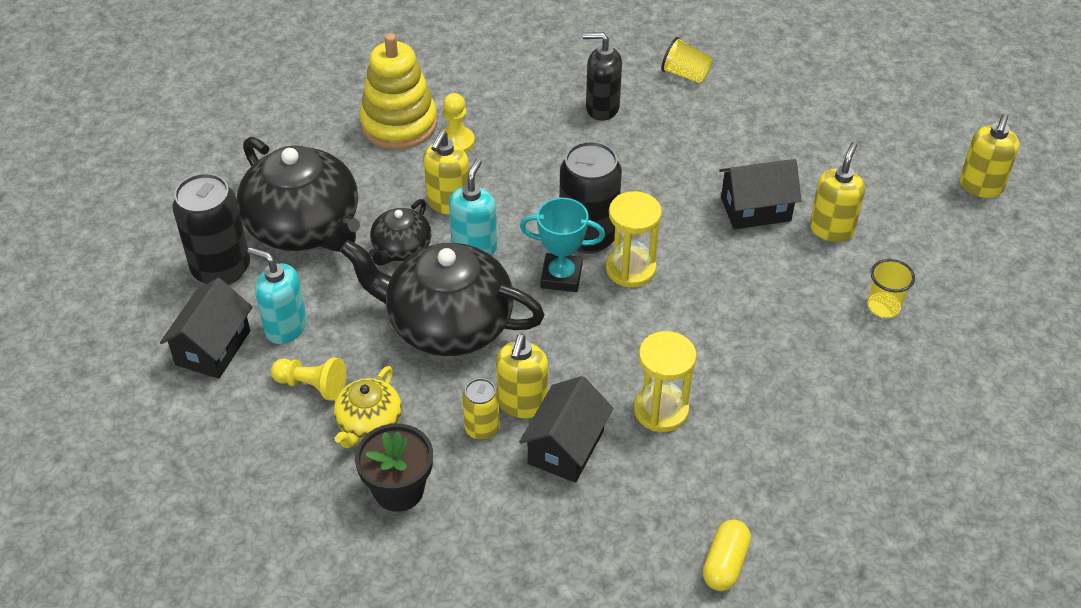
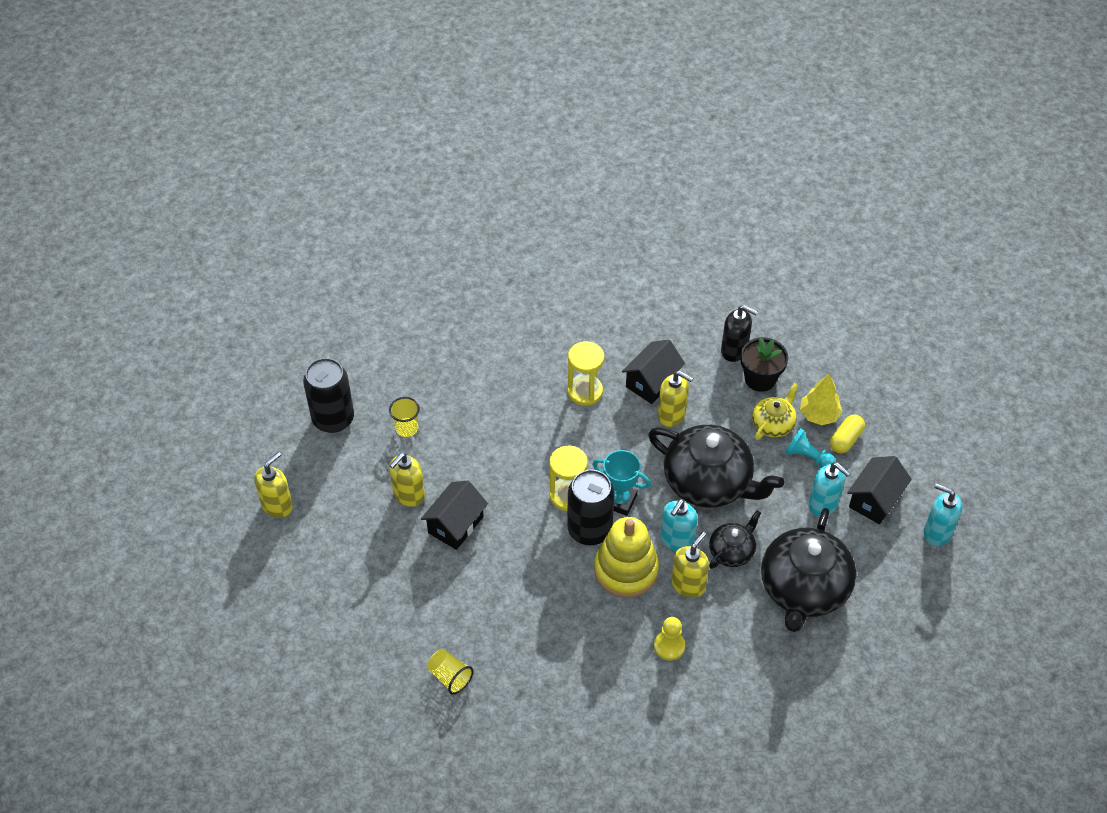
camera: 165 degrees left, 5 degrees up
(127, 324) = (937, 532): none -> turquoise soap dispenser
(221, 269) = (869, 564): black can -> black can (333, 419)
(300, 451) = (819, 415): none -> yellow tree
(304, 226) = (803, 588): black teapot -> black teapot turned 135 degrees counterclockwise
(312, 385) = (808, 457): yellow pawn -> turquoise pawn
(399, 124) = (714, 678): yellow stacking toy -> yellow stacking toy (626, 570)
(482, 428) = (701, 404): yellow can -> none
(522, 404) = (672, 415): yellow soap dispenser -> yellow soap dispenser turned 90 degrees clockwise
(602, 108) = (536, 655): black soap dispenser -> black soap dispenser (734, 350)
(725, 563) = (582, 300): yellow capsule -> yellow capsule (845, 440)
(755, 209) = (455, 524): black house -> black house turned 60 degrees counterclockwise

